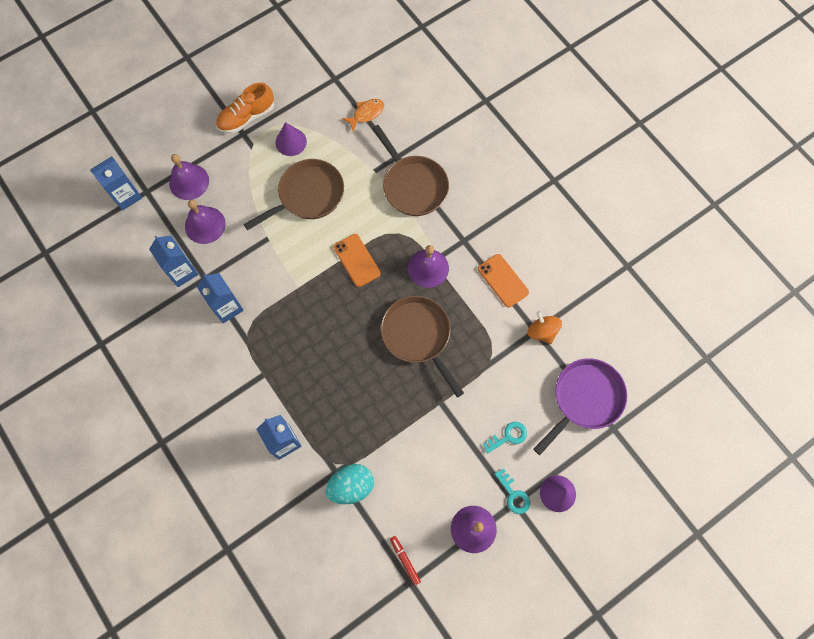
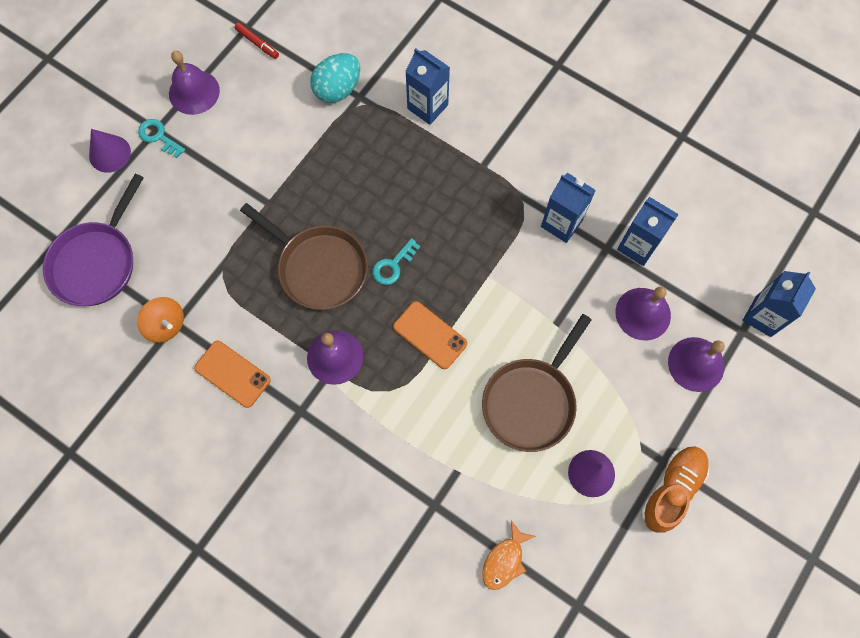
camera: 160 degrees right, 0 degrees up
(413, 185) = (395, 467): brown pan -> none
(508, 436) = (179, 192): turquoise key -> turquoise key (393, 265)

